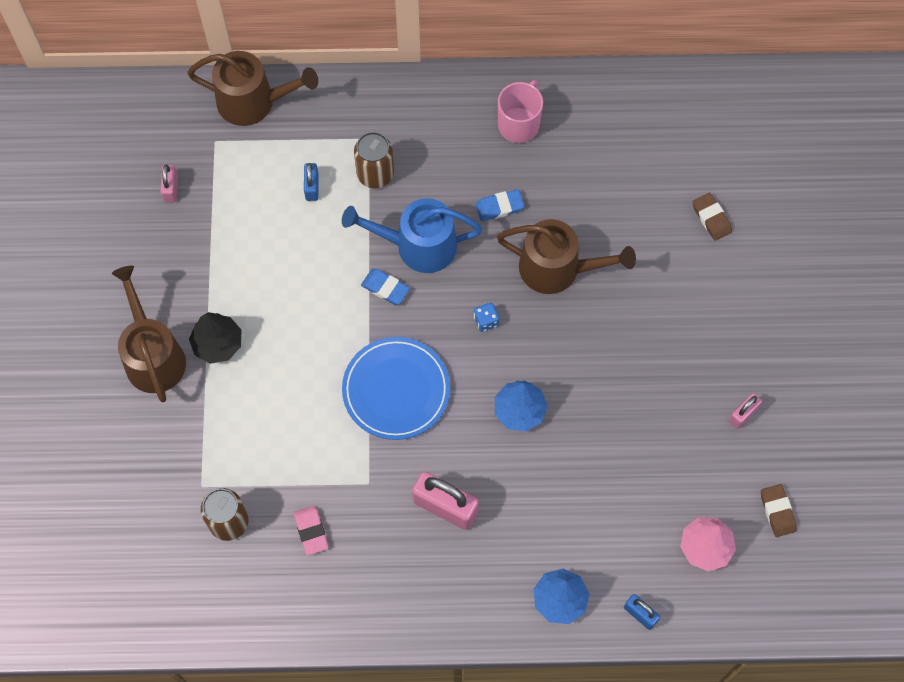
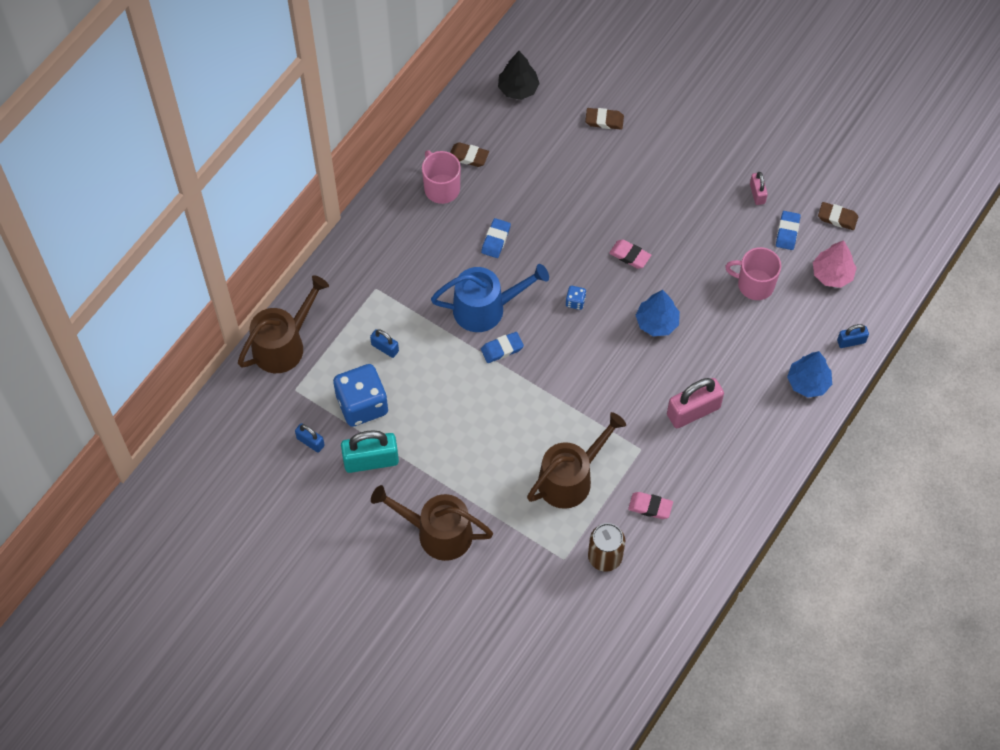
camera: 55 degrees left, 5 degrees down
(171, 188) = (310, 442): pink padlock -> blue padlock
(187, 251) = (371, 460): none -> turquoise padlock
(218, 344) = (461, 483): black tree -> black tree (518, 89)
(239, 206) = (362, 405): none -> blue dice
(375, 174) = (407, 301): brown can -> none
(396, 390) = (584, 389): blue plate -> none
(418, 246) = (485, 308): blue watering can -> blue watering can turned 135 degrees counterclockwise
(557, 268) = (570, 234): brown watering can -> brown watering can (570, 479)
(572, 125) = (468, 156): none -> brown eraser
(575, 338) = (630, 256): none -> pink eraser
(634, 477) = (754, 284): none -> pink mug
(721, 472) = (787, 232): none -> blue eraser

